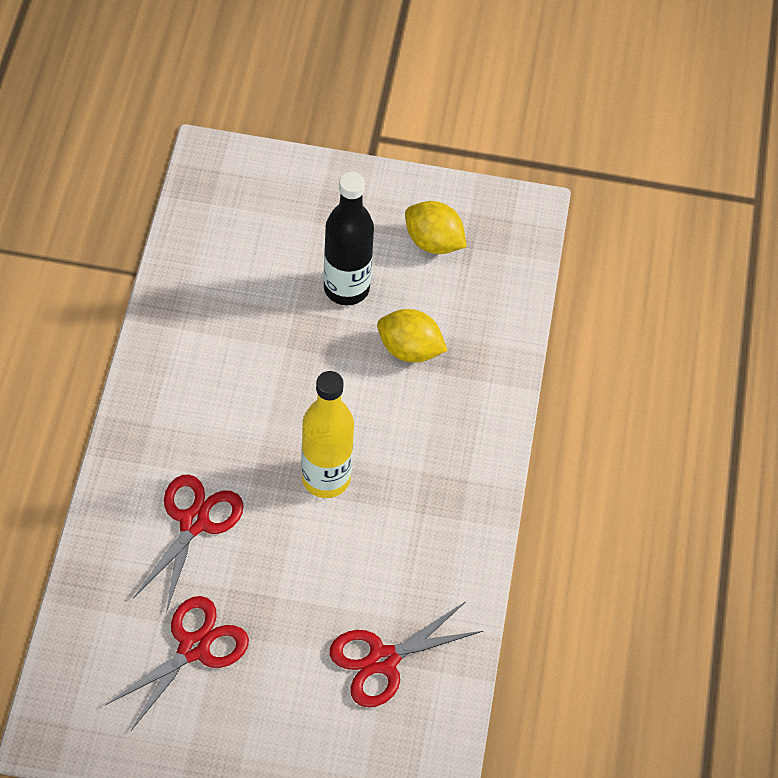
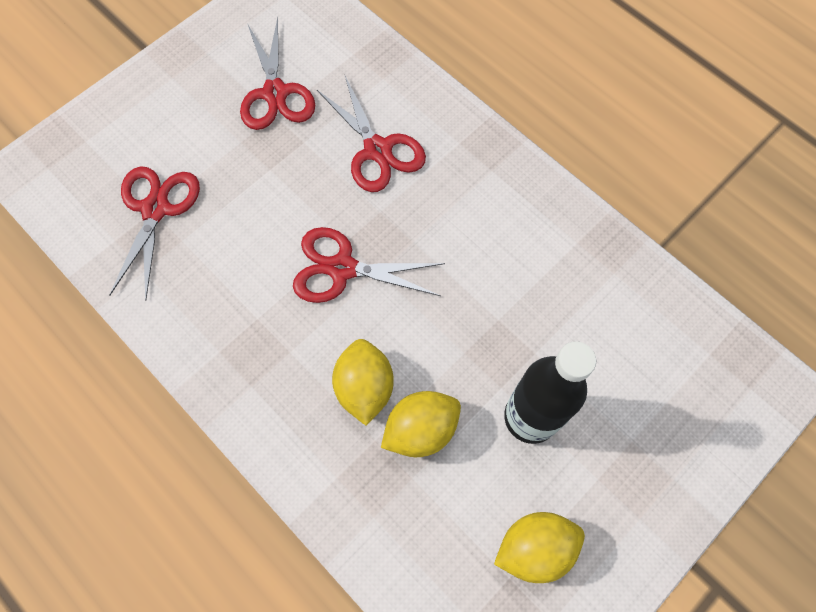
camera: 130 degrees right, 10 degrees up
(326, 478) = (342, 268): yellow bottle -> red scissors
(408, 403) = (364, 387): none -> yellow lemon

